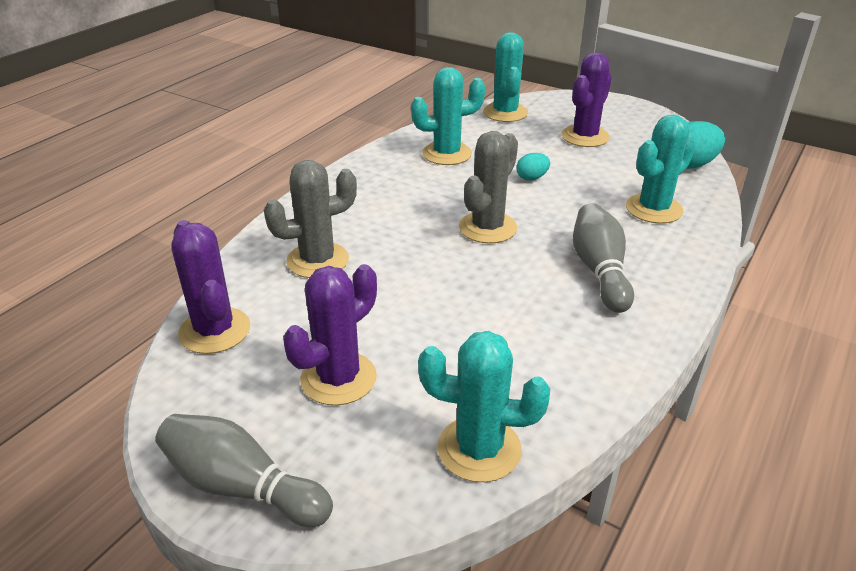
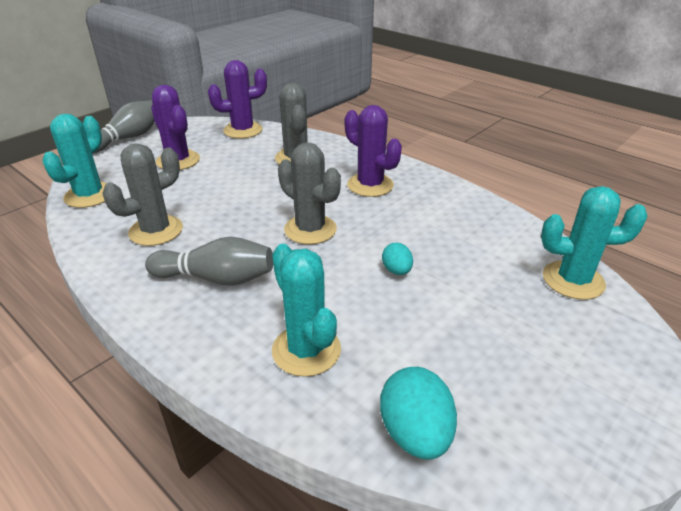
camera: 100 degrees right, 0 degrees up
(447, 154) = (455, 225): turquoise cactus -> none
(540, 340) = (156, 231): none -> grey cactus
(585, 137) = (507, 339): purple cactus -> purple cactus (370, 185)

